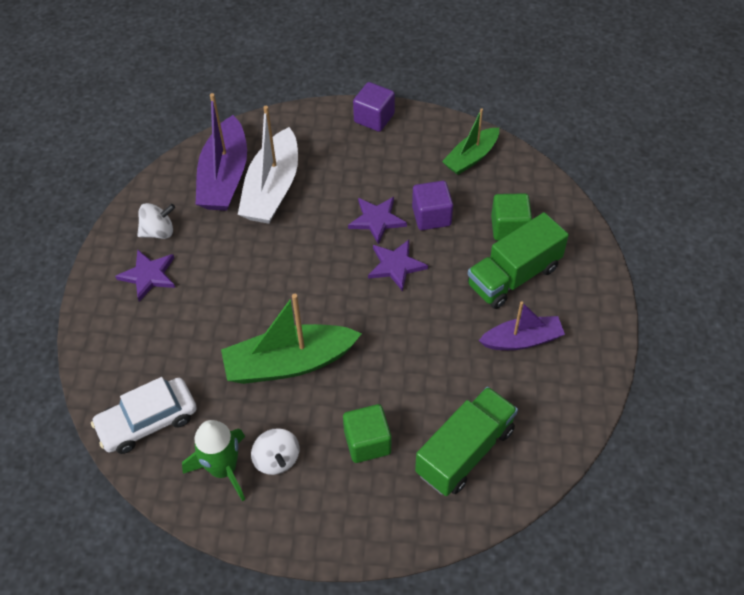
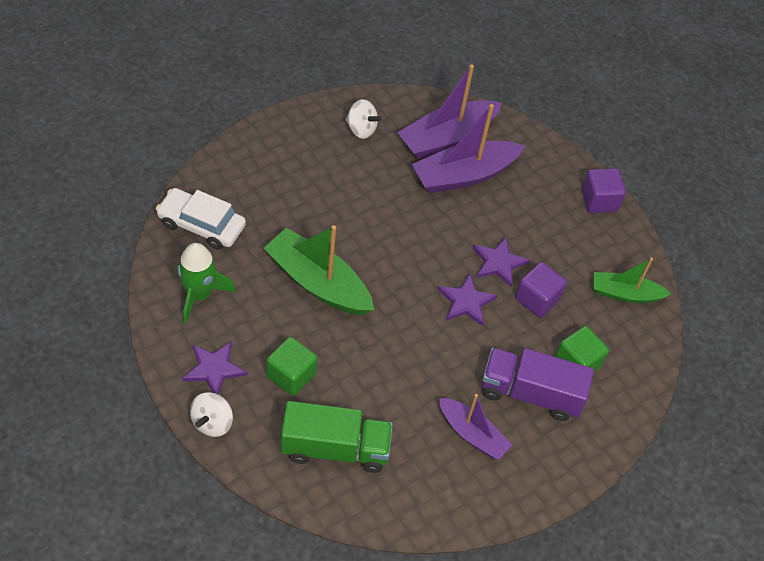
camera: 45 degrees right, 0 degrees up
(148, 275) = (319, 148): purple star -> purple star (214, 369)
(272, 189) = (464, 175): white boat -> purple boat
(277, 459) = (232, 324): white spinning top -> white spinning top (212, 423)
(513, 276) = (530, 393): green truck -> purple truck

